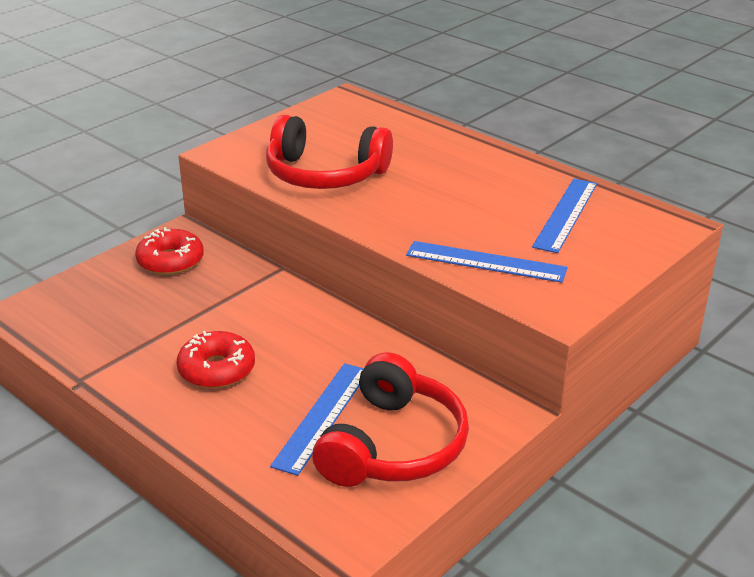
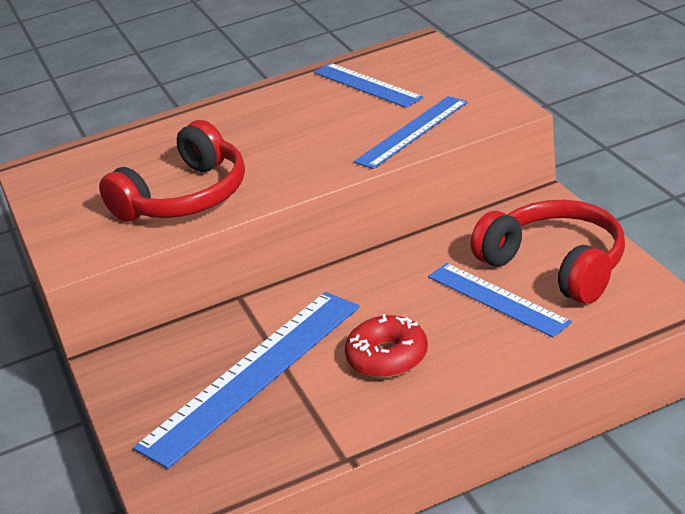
camera: 60 degrees left, 0 degrees up
(170, 261) = (163, 374): red donut -> none
(178, 303) = (252, 374): none -> blue ruler

